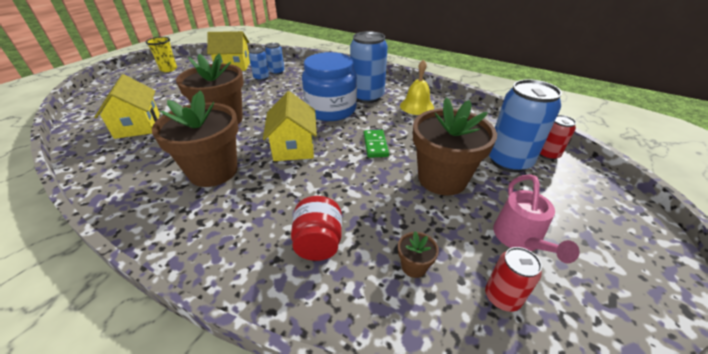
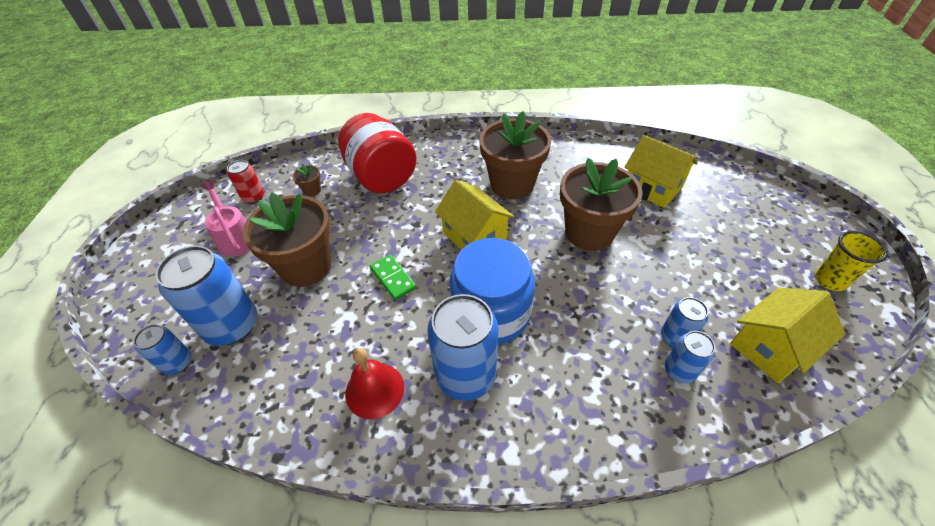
camera: 150 degrees right, 10 degrees up
(318, 243) = (381, 177): red jar -> red jar, size x1.78
(416, 106) = (374, 390): yellow bell -> red bell
(547, 154) = (178, 363): red can -> blue can

